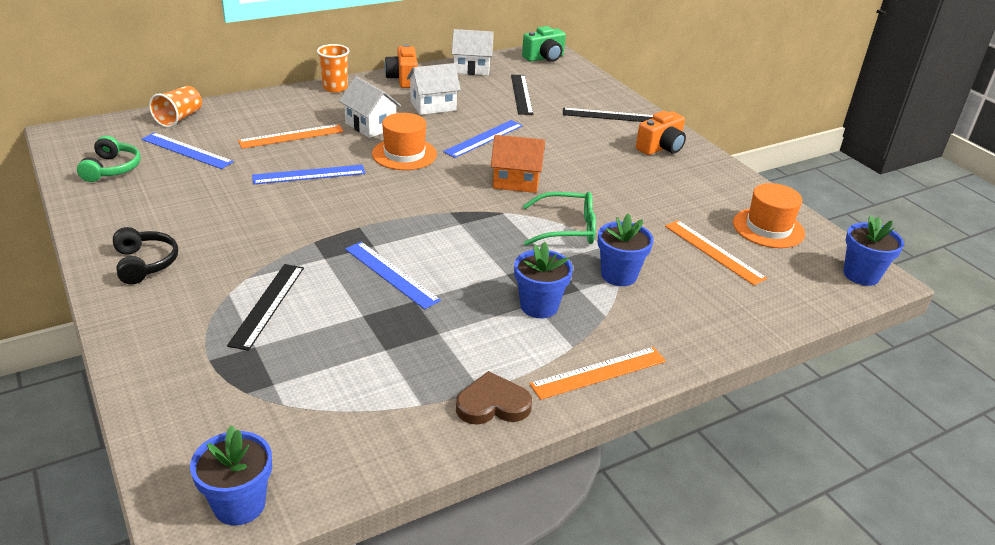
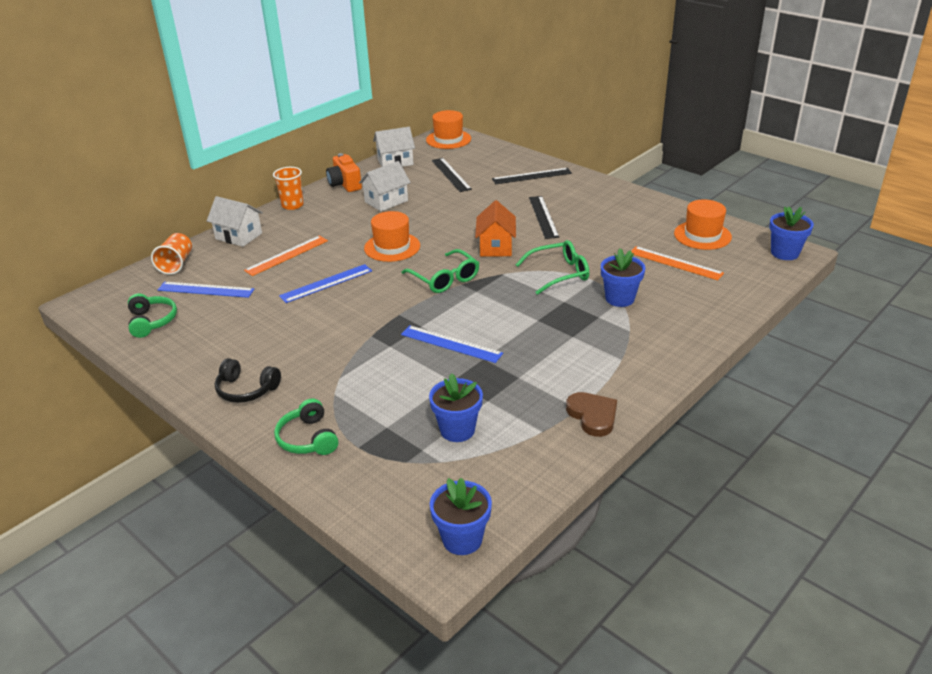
camera: 15 degrees left, 0 degrees up
(145, 263) = (246, 390): black headphones -> black headphones turned 150 degrees clockwise
(165, 334) = (308, 439): none -> green headphones
(267, 305) = (372, 394): black ruler -> black ruler (543, 217)
(370, 126) = (347, 230): white house -> white house (238, 236)
(435, 201) = (444, 278): none -> green glasses
(484, 138) = (446, 218): blue ruler -> none
(492, 404) = (593, 416): brown heart -> brown heart turned 90 degrees clockwise
(516, 181) = (496, 247): orange house -> orange house turned 75 degrees counterclockwise
(539, 306) = (578, 337): blue flower pot -> blue flower pot (457, 430)
(544, 58) = (448, 139): green camera -> orange hat
(599, 373) = (651, 372): orange ruler -> none
(661, 148) = (587, 193): orange camera -> none

